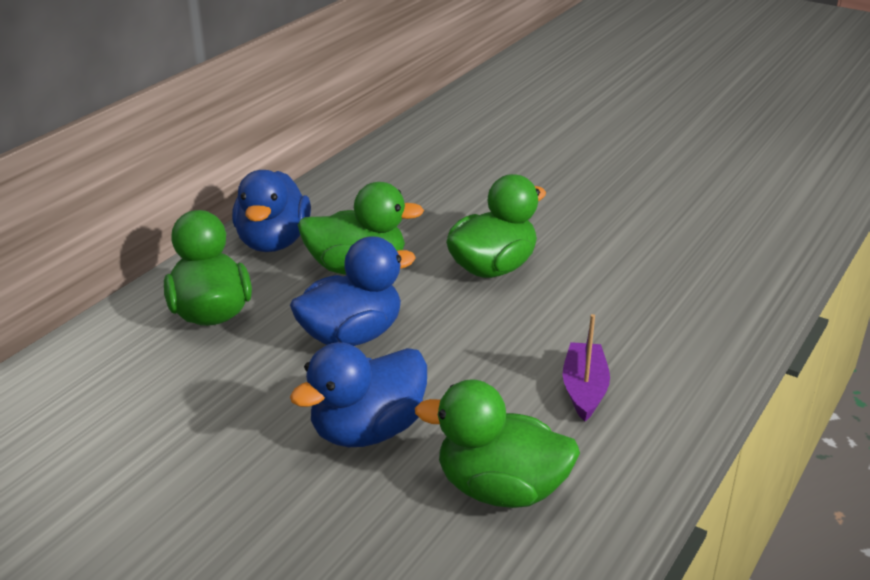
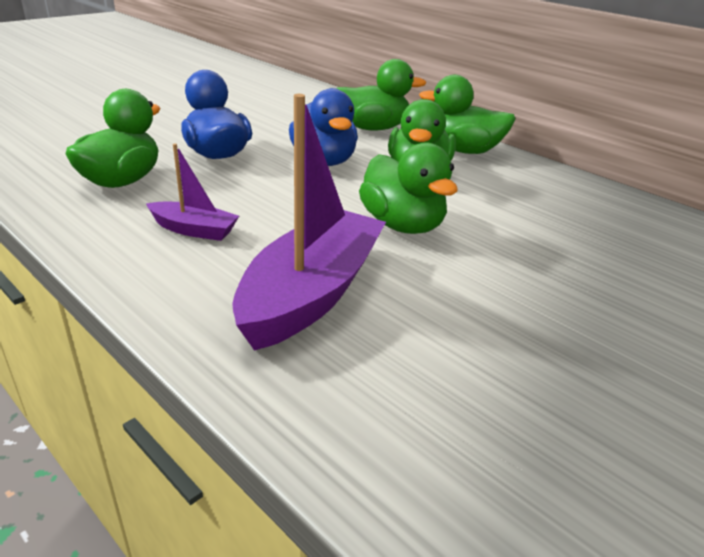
camera: 100 degrees right, 0 degrees up
(273, 242) = (464, 151): blue duck -> green duck
(641, 300) = (312, 293): none -> purple boat

